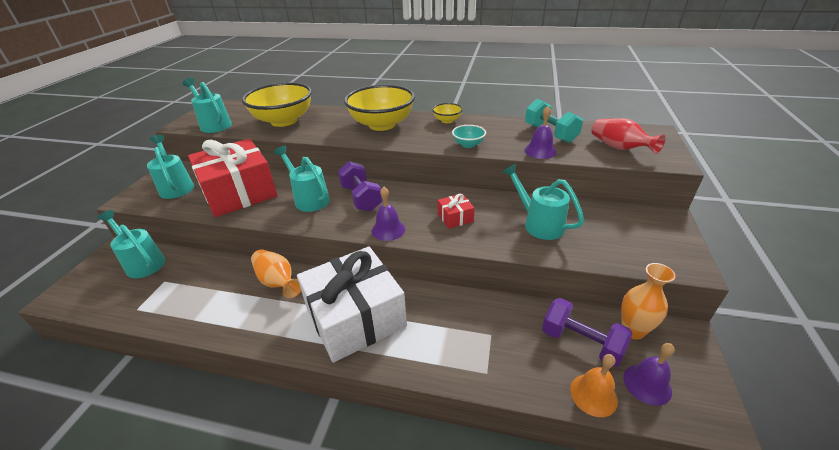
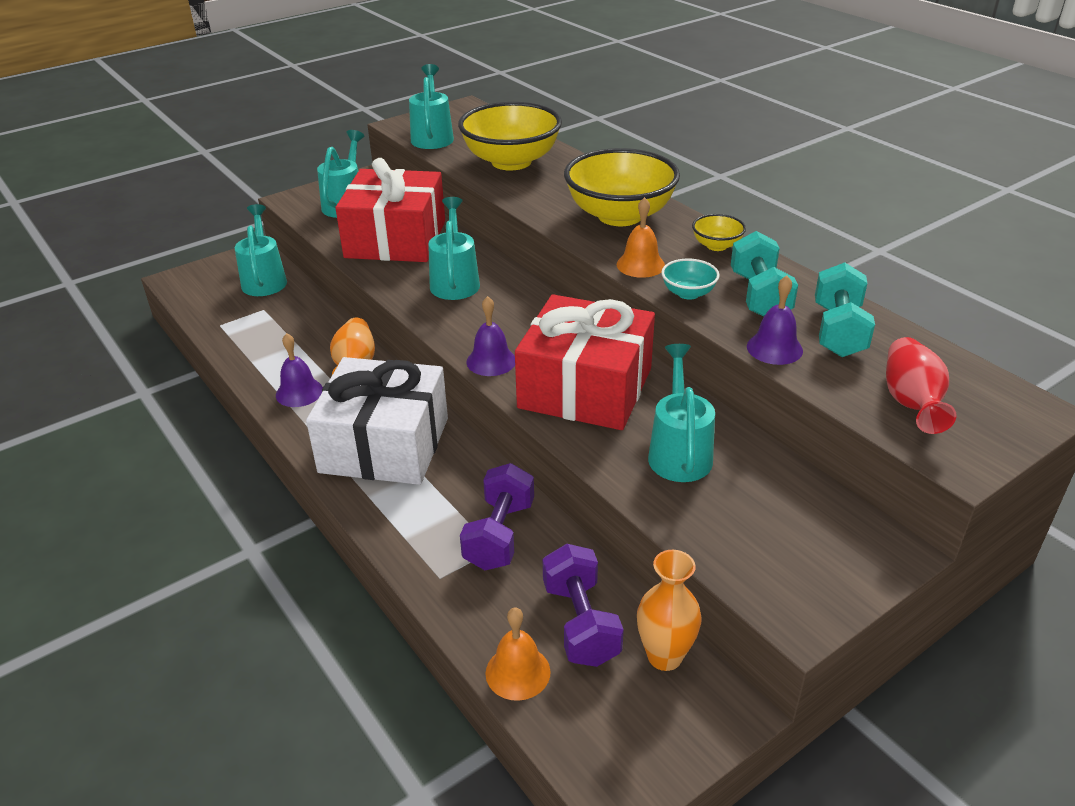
camera: 40 degrees right, 0 degrees up
(361, 198) = (511, 308): purple dumbbell -> purple dumbbell (499, 535)
(427, 141) = (640, 265): none -> orange bell
(455, 218) = (585, 388): red gift -> red gift, size x2.48
(498, 133) = (759, 296): none -> turquoise dumbbell
(647, 384) = (593, 709): purple bell -> purple bell (299, 392)

